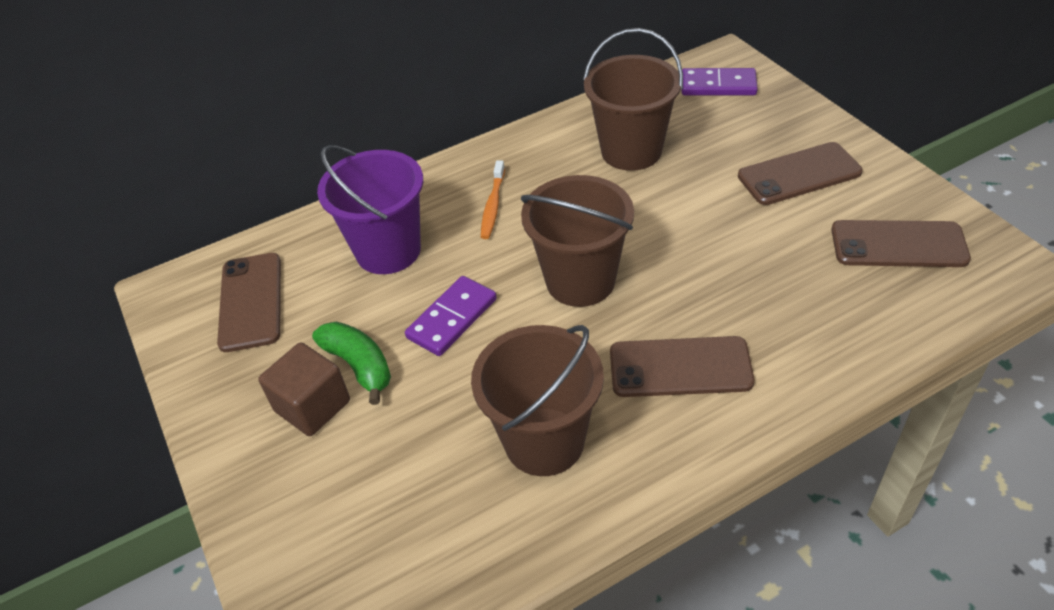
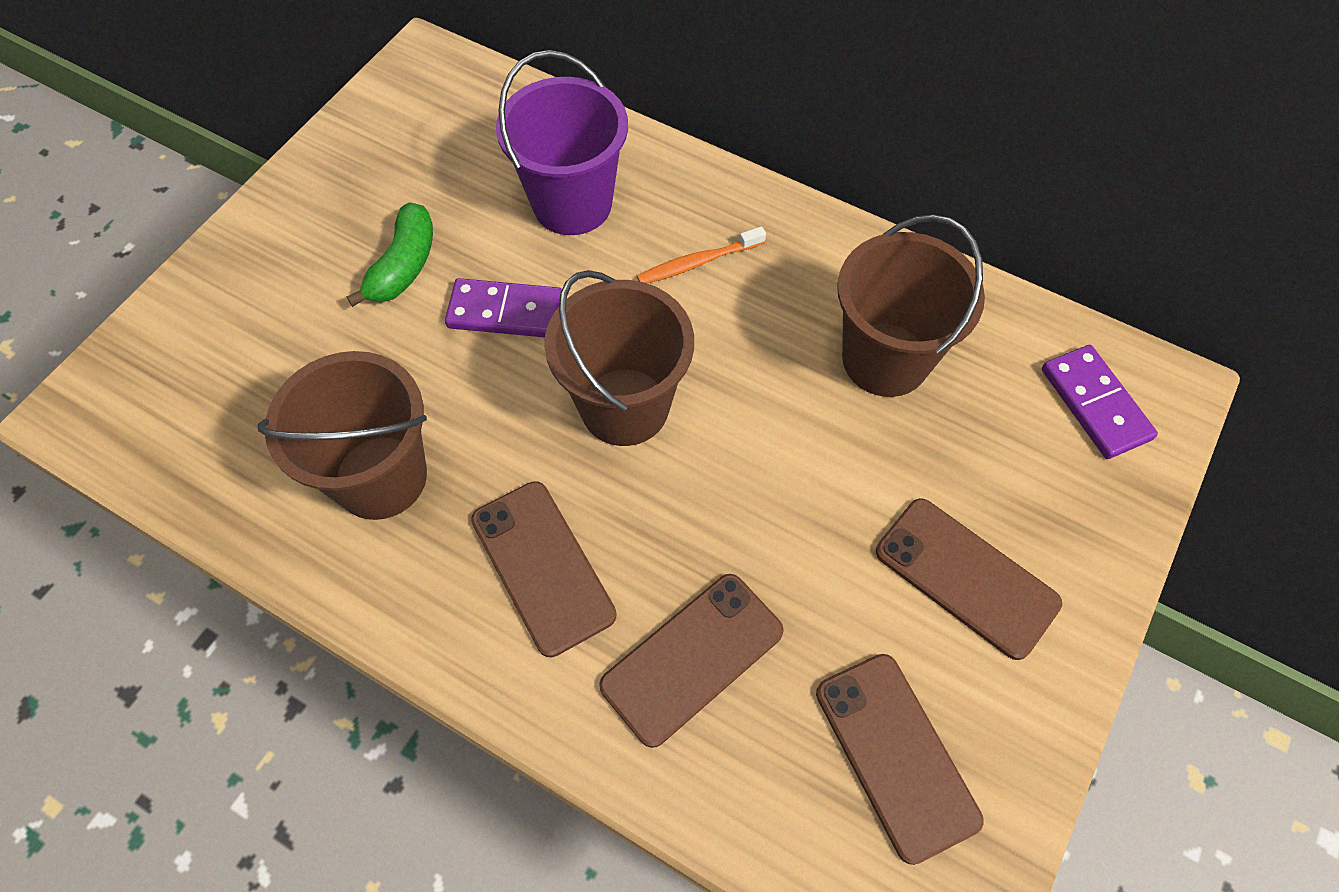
camera: 55 degrees right, 15 degrees up
(250, 302) = (442, 131): brown phone -> brown phone (692, 658)
(312, 406) = (338, 256): brown cube -> none

